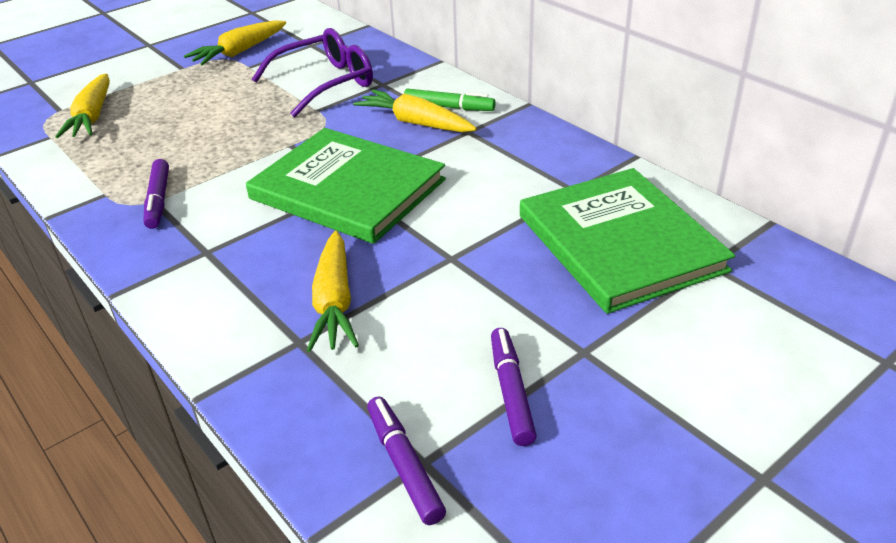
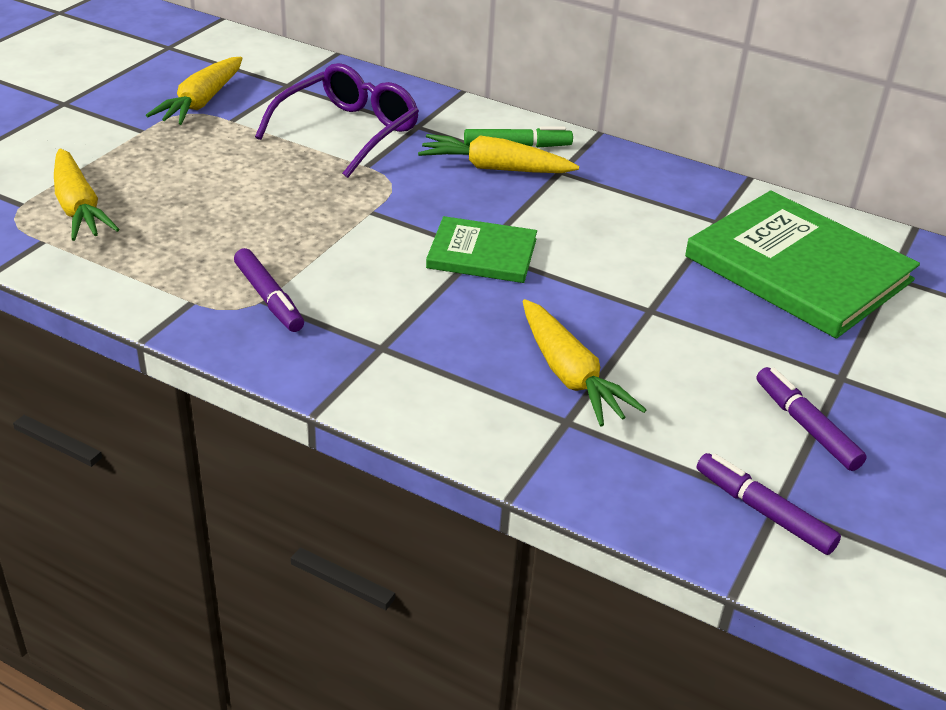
camera: 25 degrees left, 0 degrees up
(347, 189) = (482, 254): green book -> green book, size x0.55

